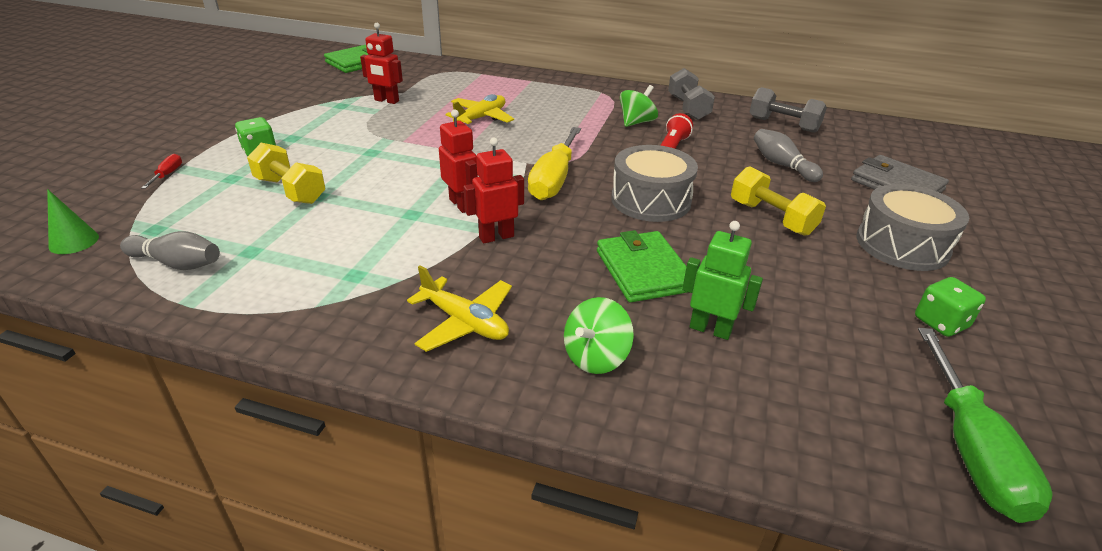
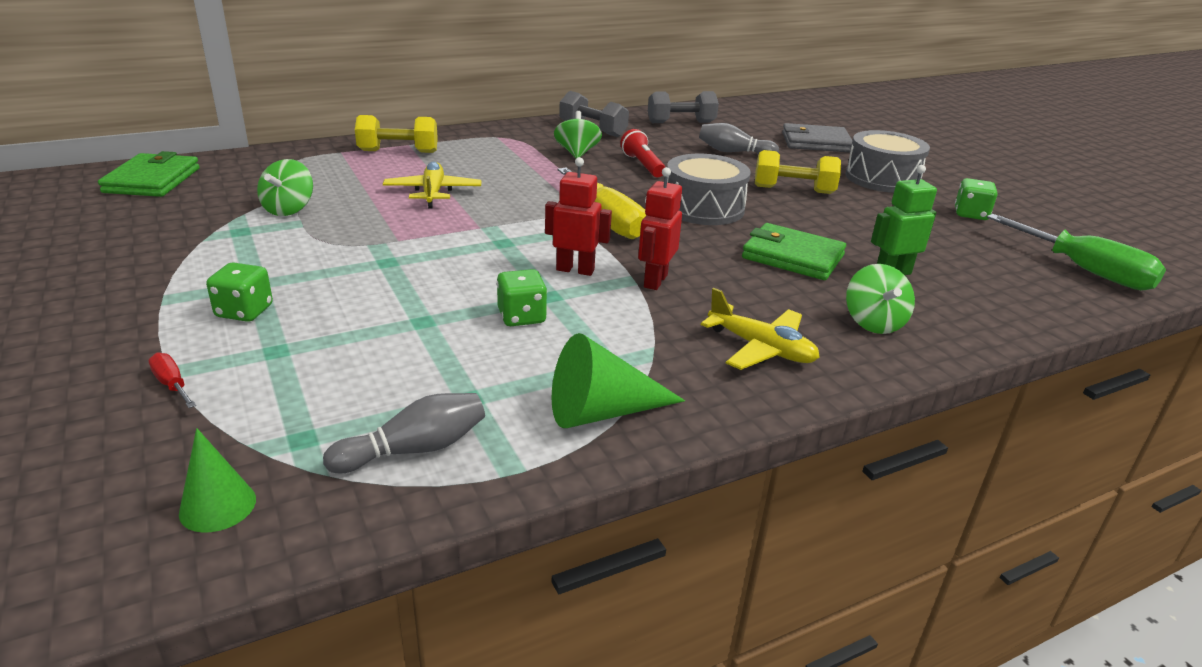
camera: 45 degrees left, 5 degrees down
(290, 190) = (380, 330): yellow dumbbell -> yellow dumbbell (398, 151)
(290, 301) = (602, 412): none -> green cone
(369, 219) = (521, 317): none -> green dice
(386, 101) = (289, 209): red robot -> green spinning top
(464, 322) = (761, 348): yellow plane -> yellow plane turned 45 degrees clockwise

